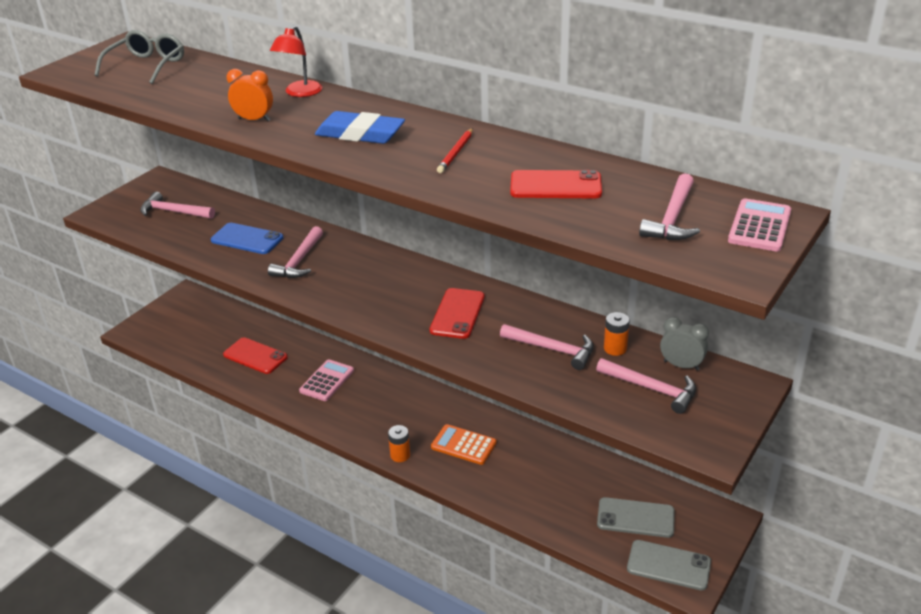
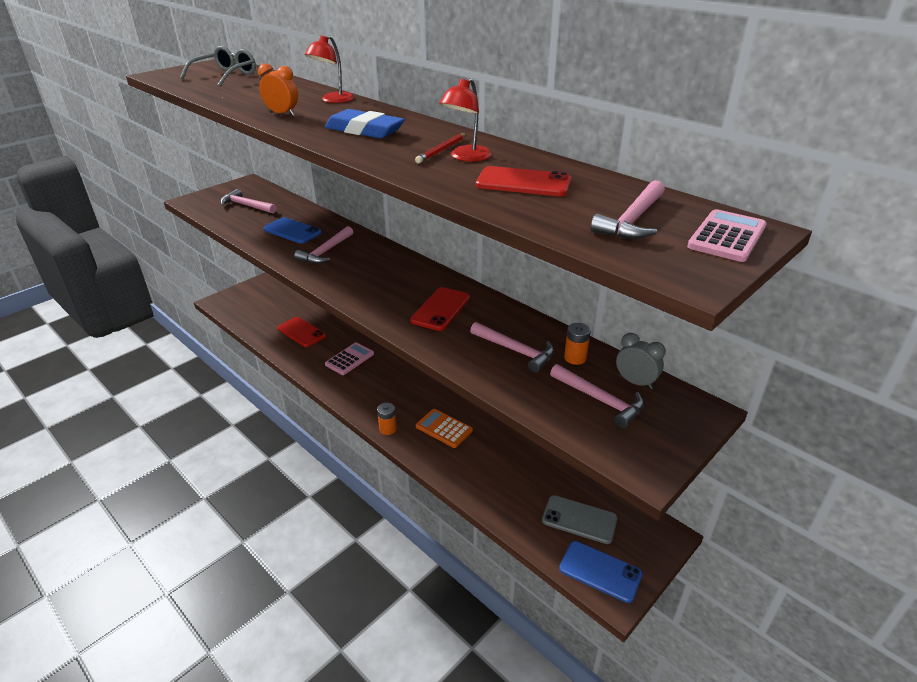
camera: 10 degrees right, 0 degrees up
(485, 159) = (466, 157): none -> red lamp
(668, 565) = (600, 571): grey phone -> blue phone

